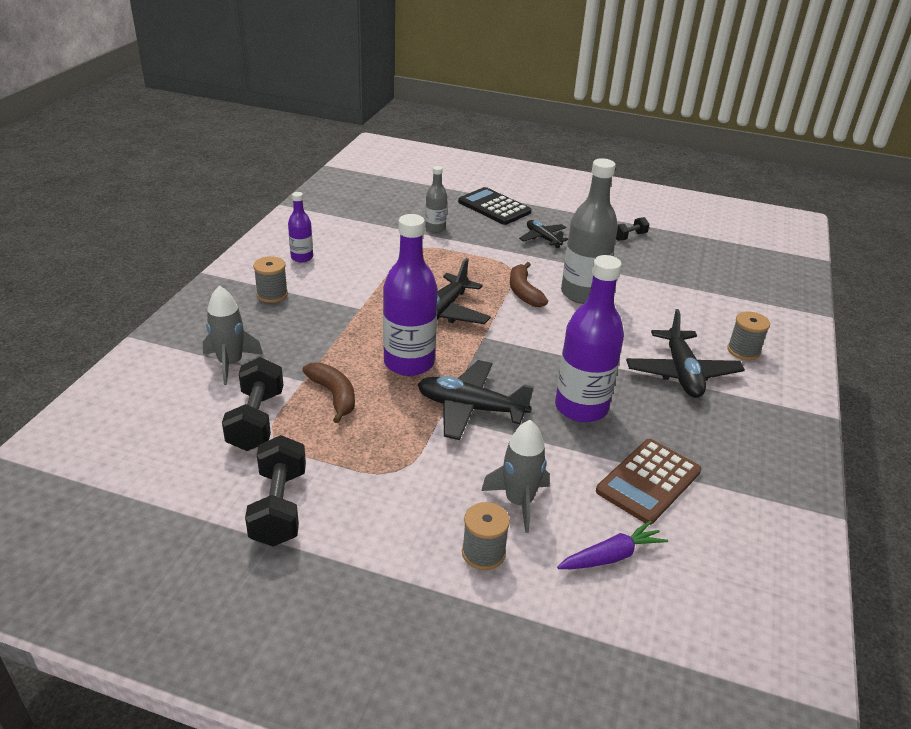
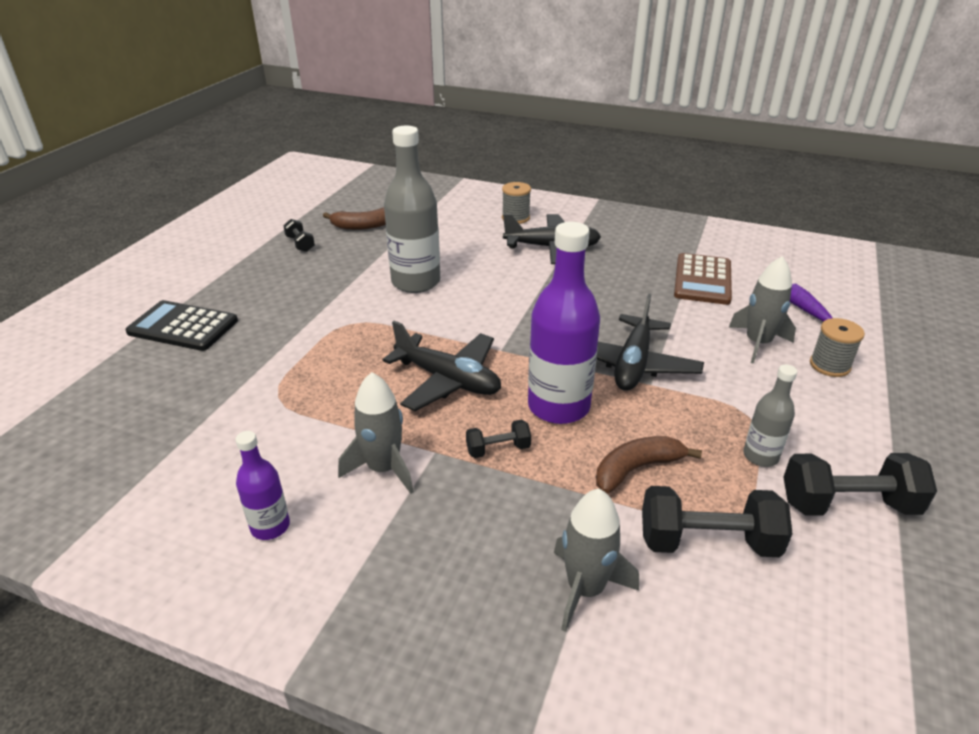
camera: 85 degrees left, 0 degrees up
(272, 294) = (386, 556): grey spool -> none
(345, 290) = (383, 469): none -> grey rocket
(360, 333) = (498, 449): none -> black dumbbell
(435, 228) = (223, 380): grey bottle -> grey bottle (760, 456)
(494, 207) = (183, 327): black calculator -> black calculator turned 60 degrees clockwise
(523, 292) = (408, 318): brown banana -> brown banana (363, 226)
(543, 238) = (285, 296): black plane -> none
(581, 407) = (614, 301): purple bottle -> none
(648, 481) = (702, 280): brown calculator -> brown calculator turned 60 degrees clockwise

